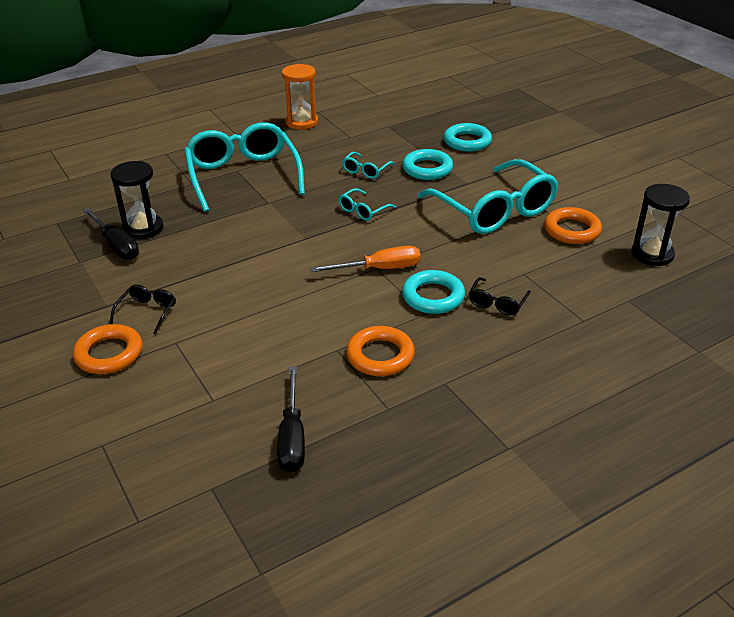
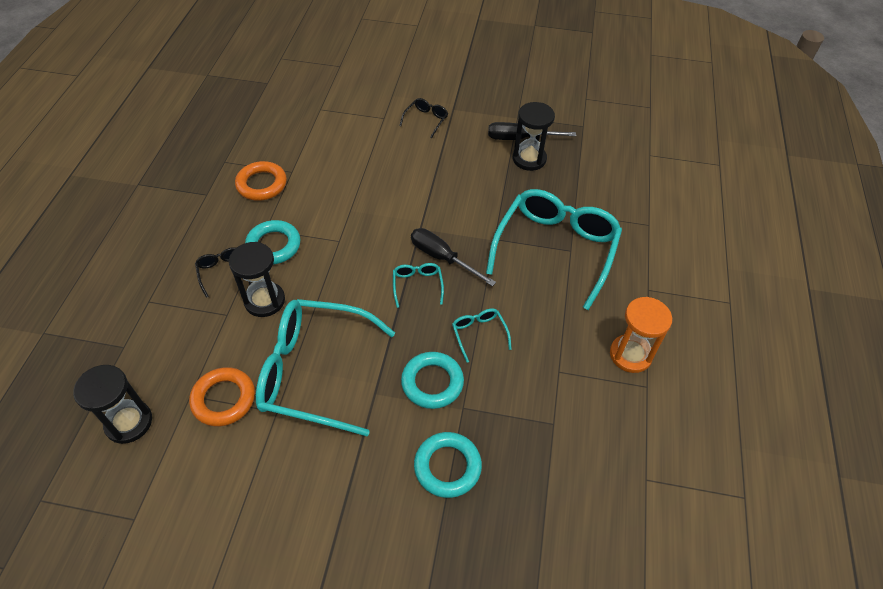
camera: 130 degrees right, 15 degrees up
(109, 354) = (405, 92): orange ring -> none
(147, 312) = (426, 120): black glasses -> black glasses turned 120 degrees counterclockwise
(243, 176) = (555, 249): turquoise glasses -> turquoise glasses turned 90 degrees counterclockwise
(292, 437) = (257, 120): black screwdriver -> black screwdriver (442, 258)
(379, 269) = (335, 241): orange screwdriver -> none
(484, 265) = (264, 301): none -> black hourglass

